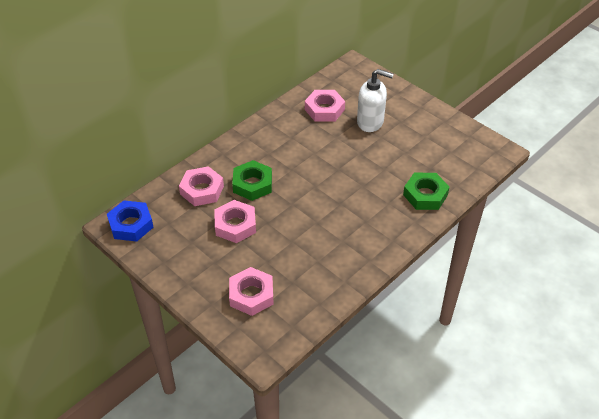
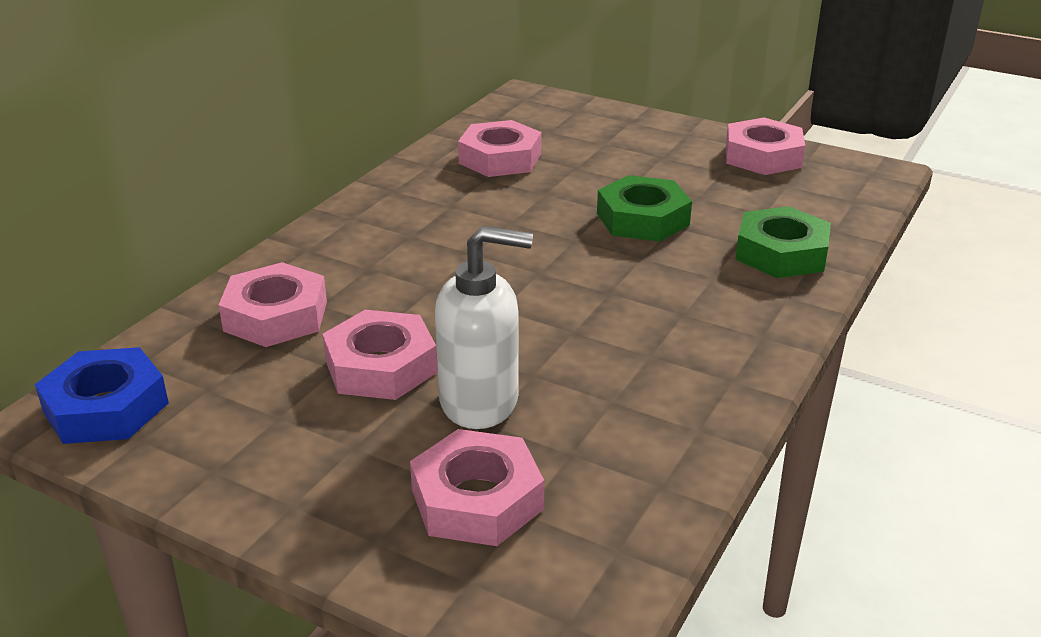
camera: 15 degrees left, 15 degrees down
(252, 184) = (394, 289): green nut -> green nut (643, 219)
(370, 122) = (603, 164): white soap dispenser -> white soap dispenser (480, 402)
(449, 130) = (763, 156): none -> pink nut

